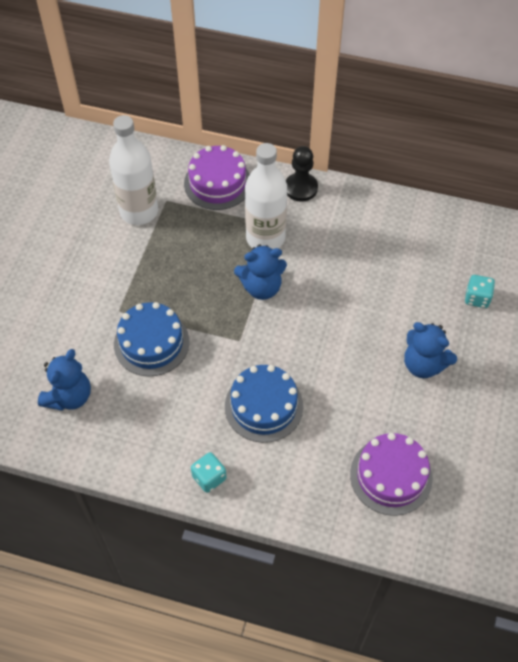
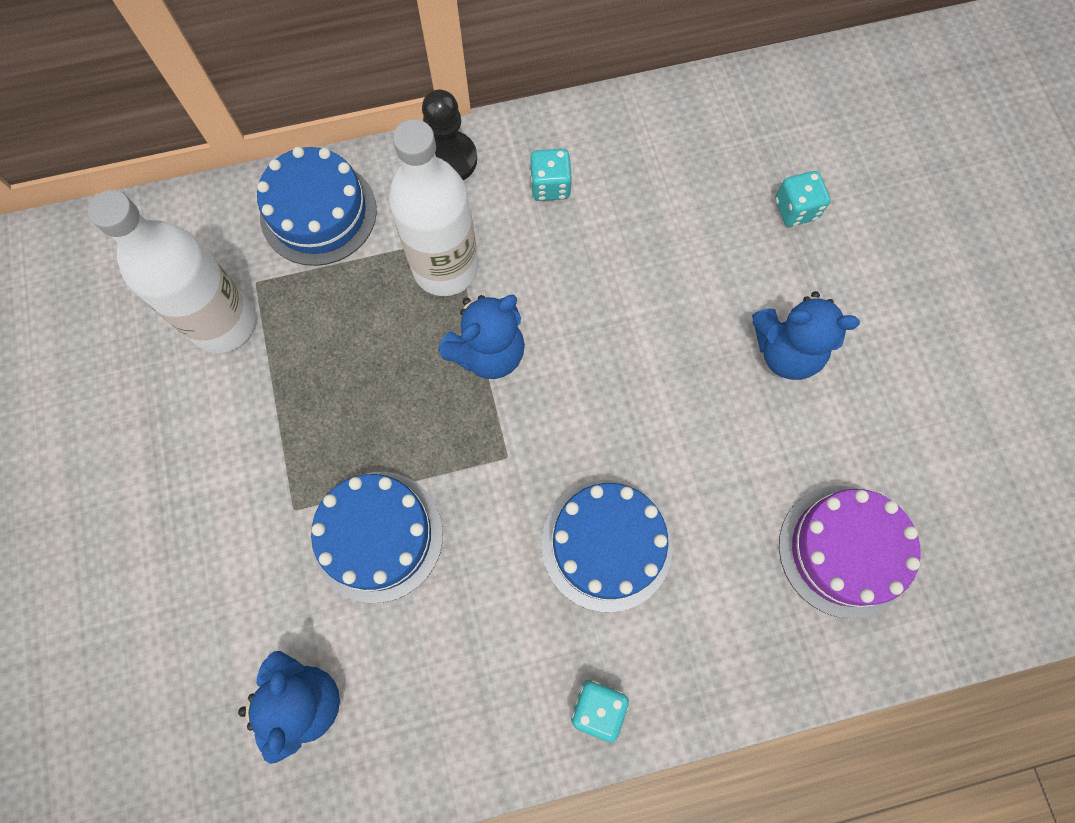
camera: 30 degrees left, 15 degrees up
(217, 183) = (318, 213): purple cake -> blue cake
(346, 225) = (550, 186): none -> turquoise dice

